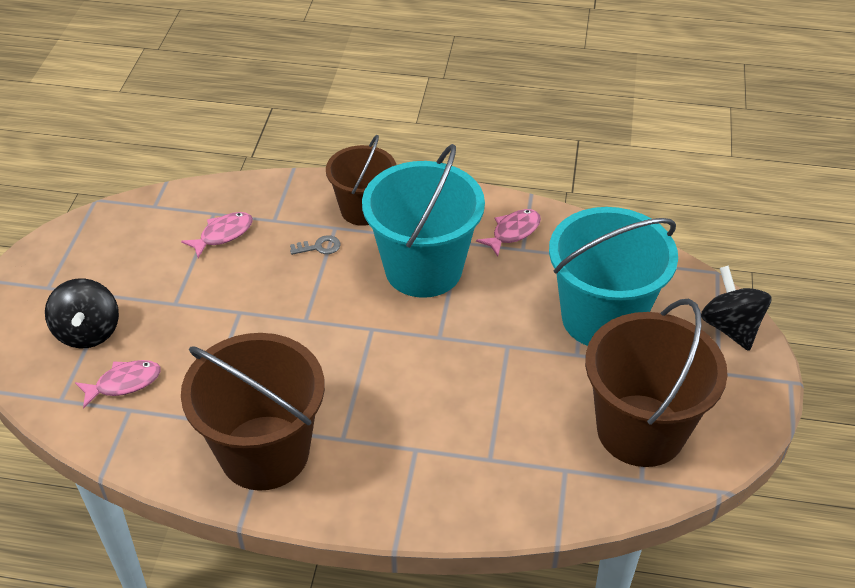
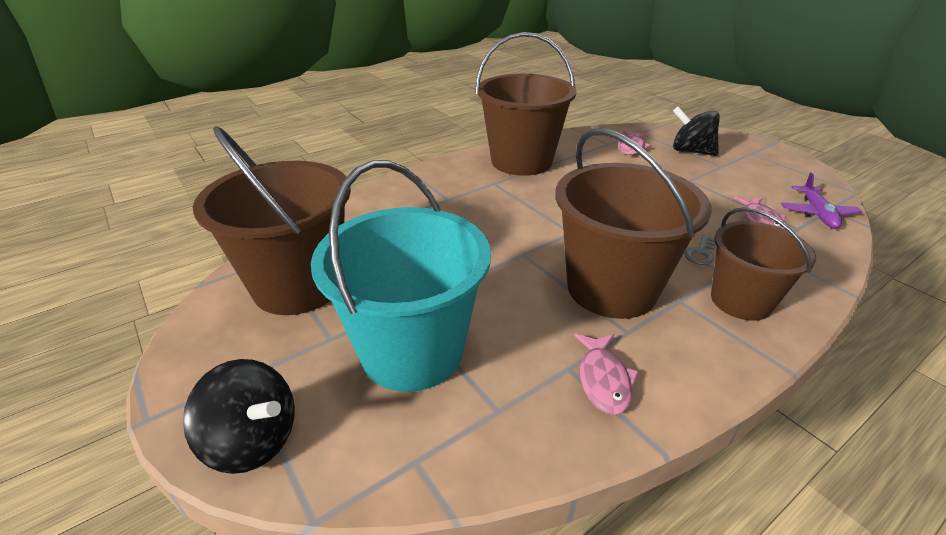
camera: 135 degrees right, 10 degrees down
(171, 210) = (817, 213): none -> purple plane
(423, 269) = (611, 288): turquoise bucket -> brown bucket

